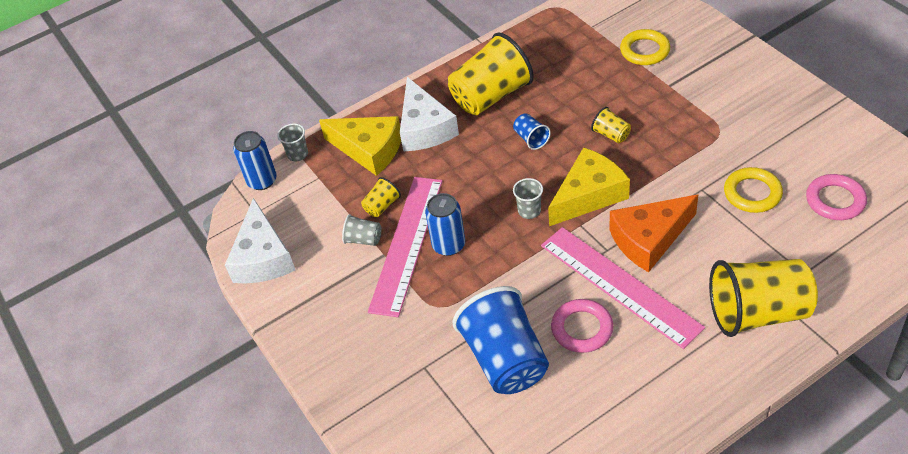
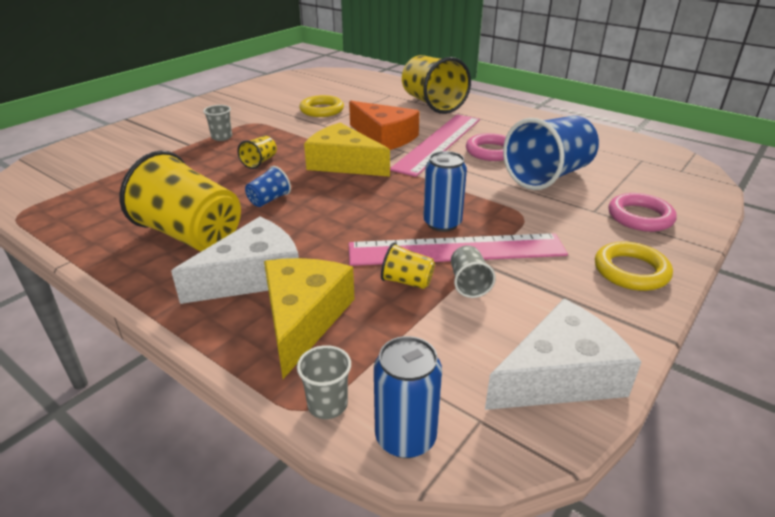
camera: 115 degrees left, 15 degrees down
(529, 211) = (374, 187): grey cup -> grey cup (222, 137)
(644, 51) = (131, 158): yellow ring -> yellow ring (631, 271)
(835, 200) = (321, 90): pink ring -> pink ring (640, 217)

